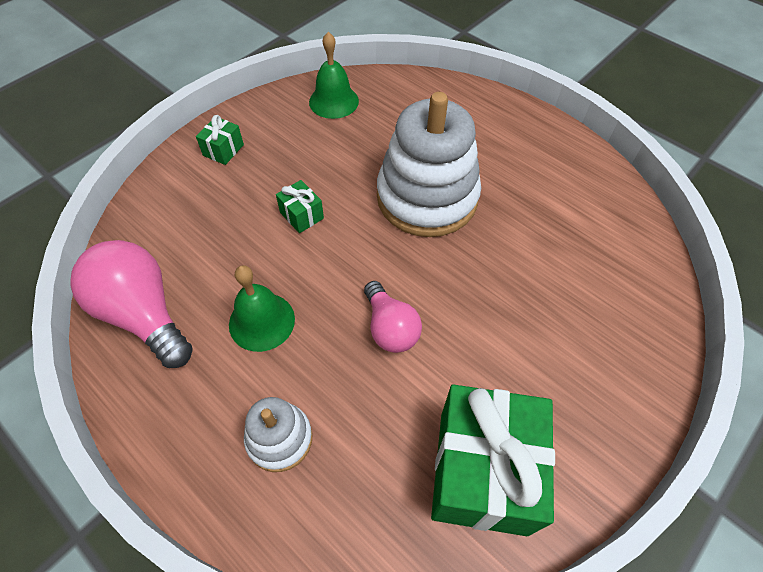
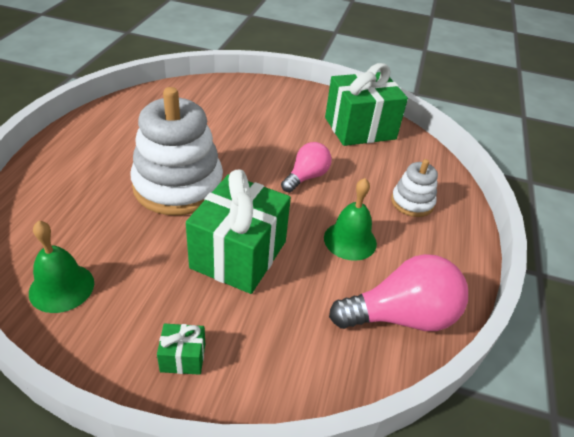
camera: 120 degrees left, 15 degrees down
(143, 314) = (401, 316): pink light bulb -> pink light bulb turned 120 degrees counterclockwise
(301, 215) = (239, 254): green gift -> green gift, size x2.35

